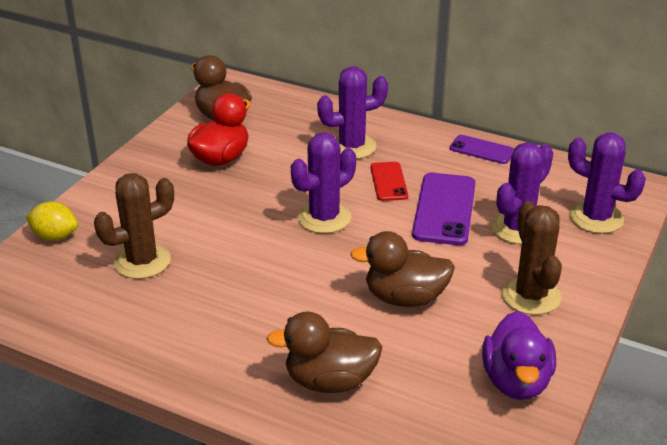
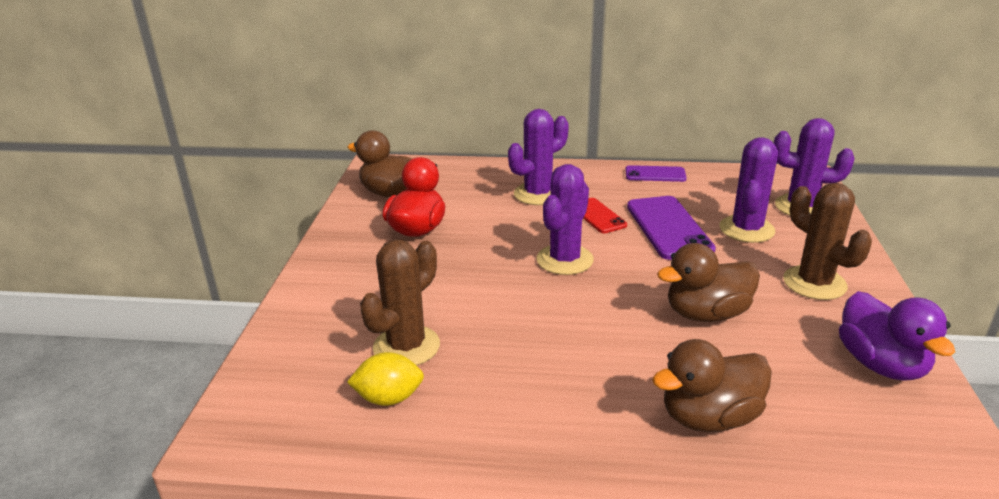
camera: 20 degrees left, 5 degrees down
(55, 236) = (284, 345): yellow lemon -> yellow lemon (389, 398)

